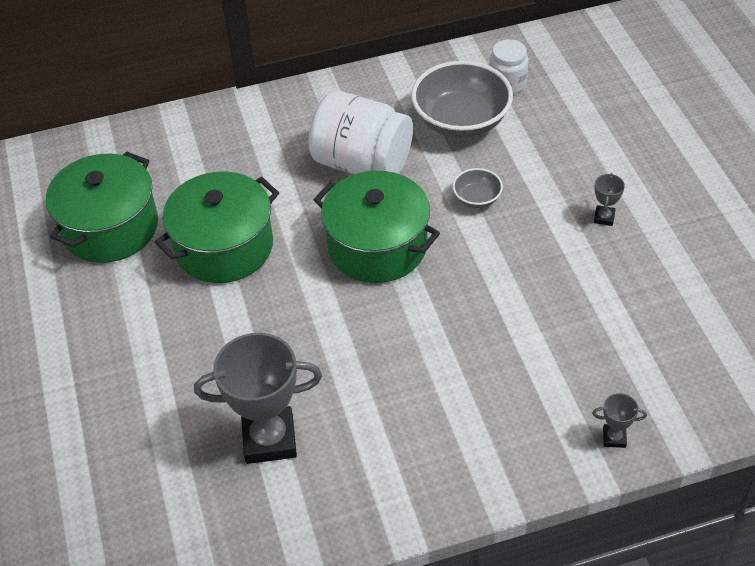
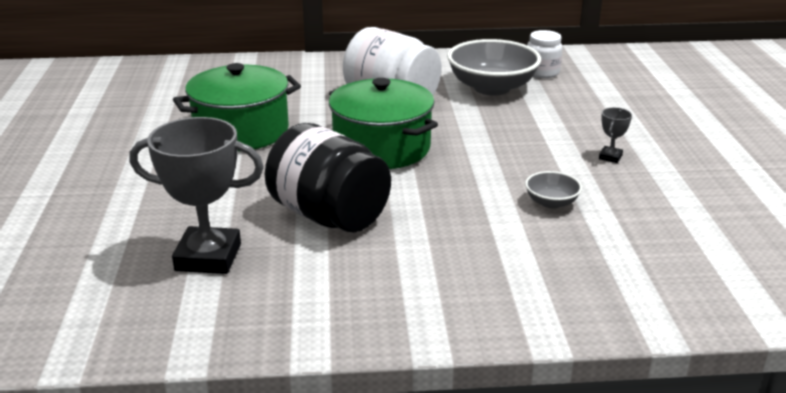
camera: 10 degrees right, 20 degrees down
(110, 227) = (150, 109): green pot -> none
(360, 359) = (329, 216): none -> black jar
(477, 198) = (489, 131): grey bowl -> grey bowl (551, 202)
(614, 438) = (578, 311): grey trophy -> none

